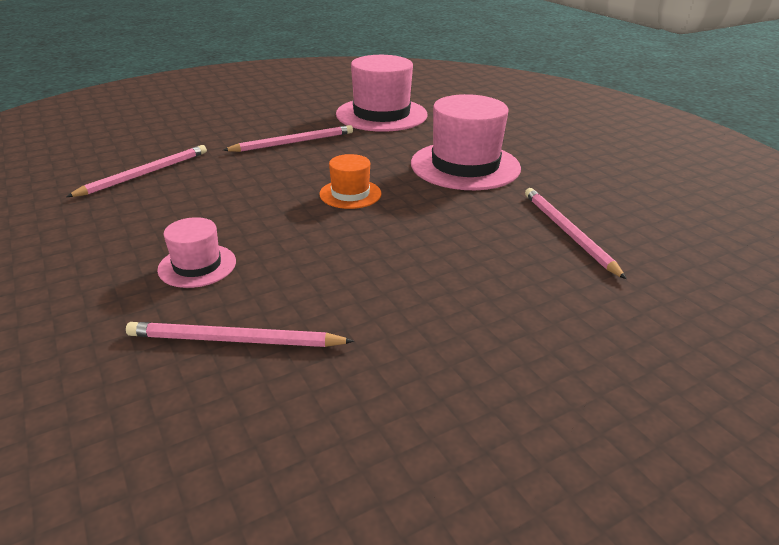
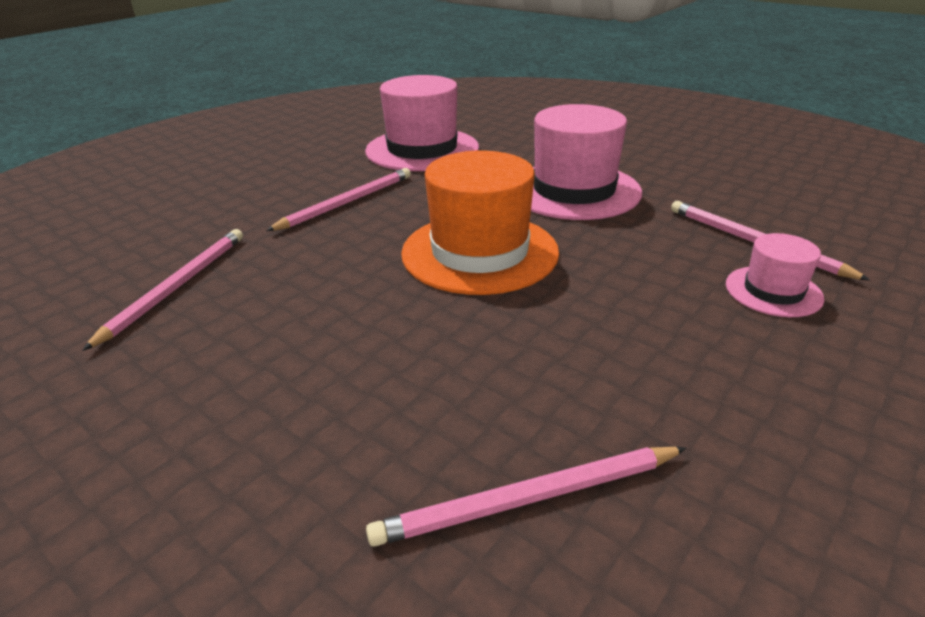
camera: 20 degrees left, 0 degrees up
(197, 265) = (373, 402): pink hat -> pink hat (773, 291)
(350, 194) = (479, 252): orange hat -> orange hat, size x1.94

